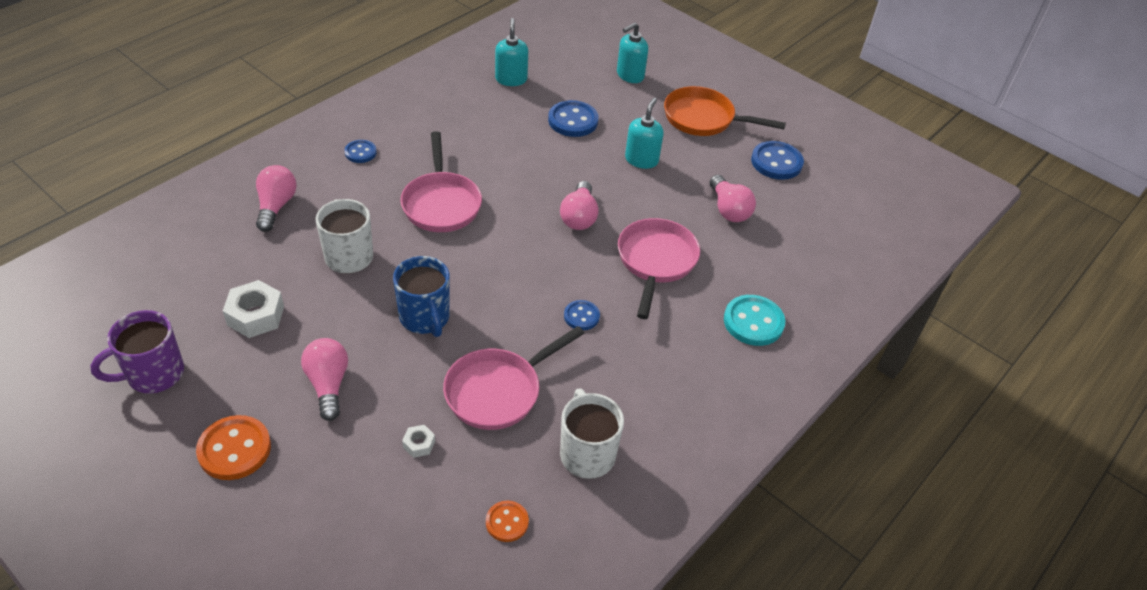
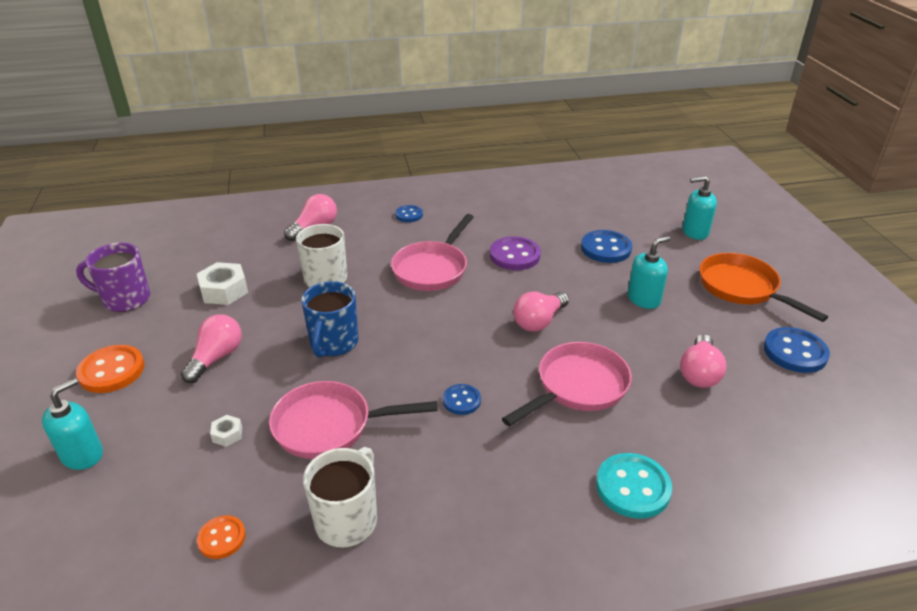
camera: 40 degrees right, 10 degrees down
(502, 159) = (514, 255): none -> purple button
(511, 79) = (579, 203): turquoise soap dispenser -> turquoise soap dispenser (82, 455)

